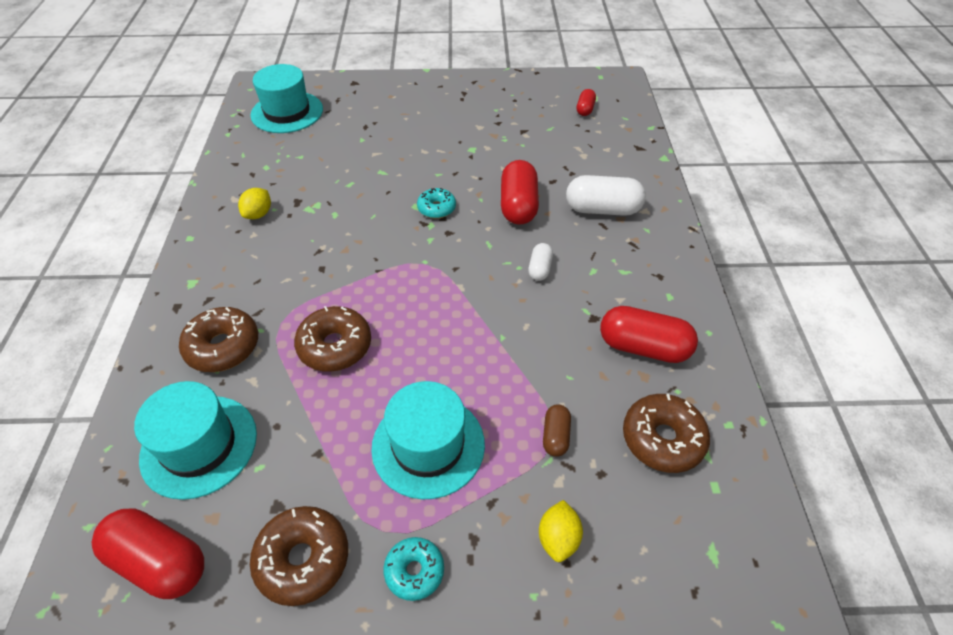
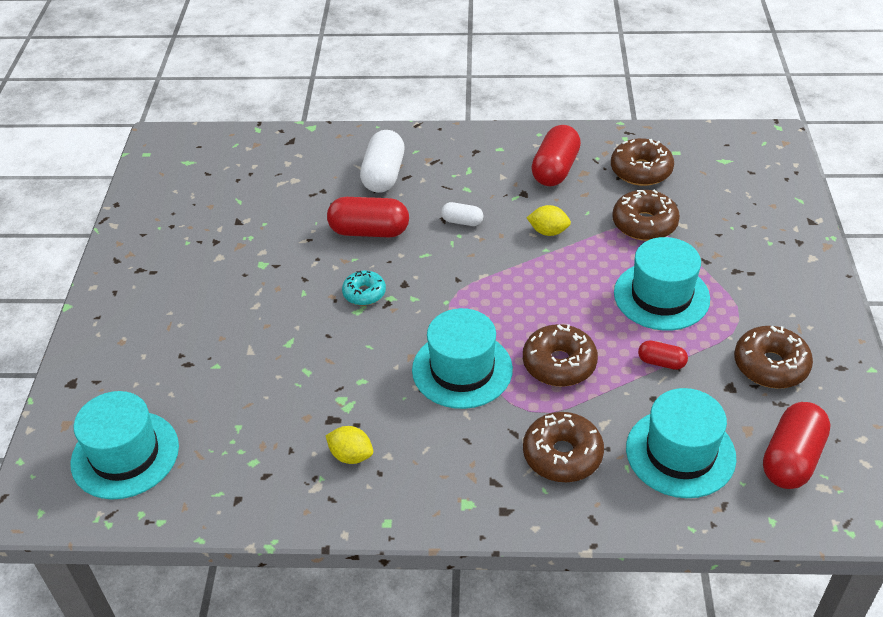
camera: 85 degrees left, 5 degrees down
(338, 275) = (462, 369): none -> turquoise hat
(414, 571) = (766, 301): turquoise donut -> none
(555, 436) = (644, 224): brown capsule -> brown donut
(558, 538) = (727, 228): yellow lemon -> yellow lemon (548, 232)
(585, 109) = (210, 171): red capsule -> red capsule (661, 362)

